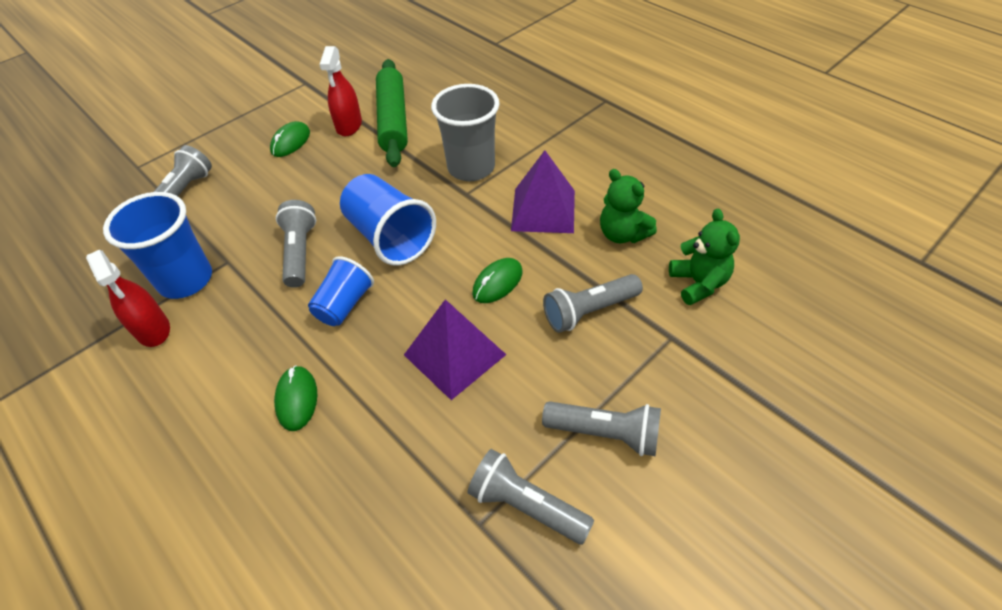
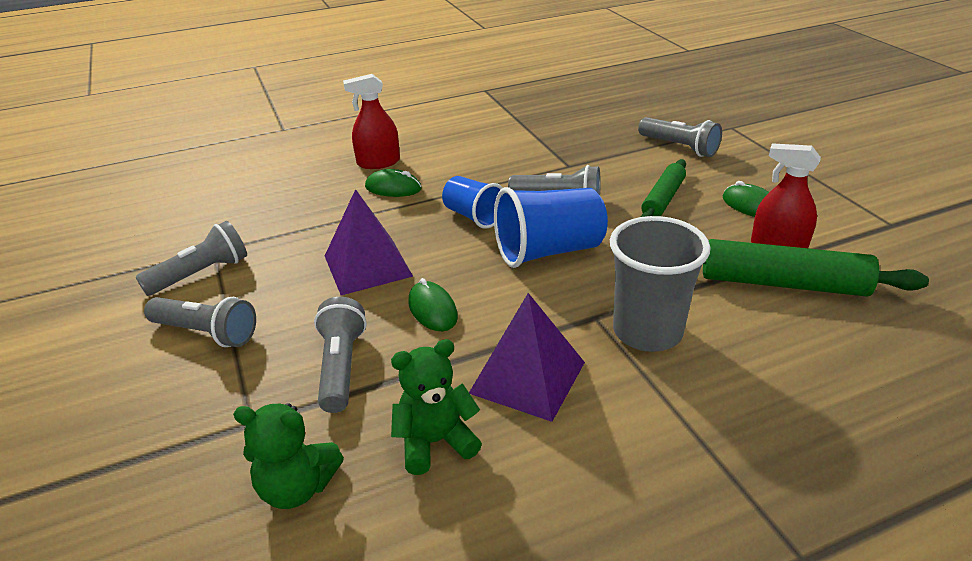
camera: 110 degrees right, 15 degrees down
(153, 329) = (511, 137): red spray bottle -> red spray bottle (378, 162)
(186, 280) = (558, 148): blue cup -> none
(288, 188) = (663, 199): none -> green rolling pin
(605, 433) = (206, 333): grey flashlight -> grey flashlight turned 105 degrees counterclockwise

